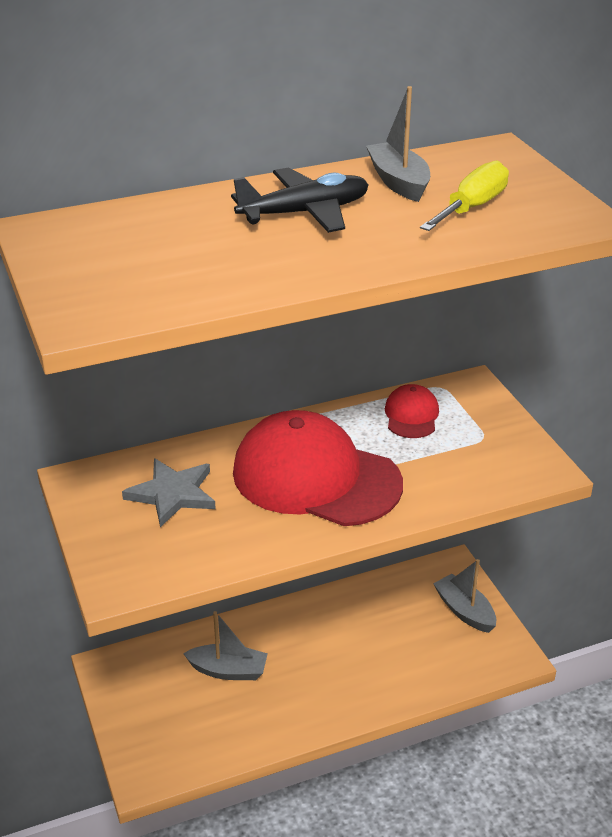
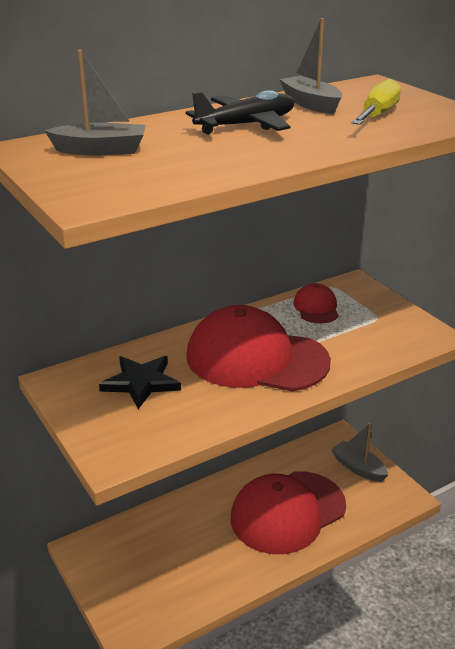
camera: 10 degrees left, 5 degrees down
(172, 494) = (141, 383): grey star -> black star
(228, 670) = (183, 538): grey boat -> grey boat (101, 150)
(361, 656) = (287, 512): none -> red cap

